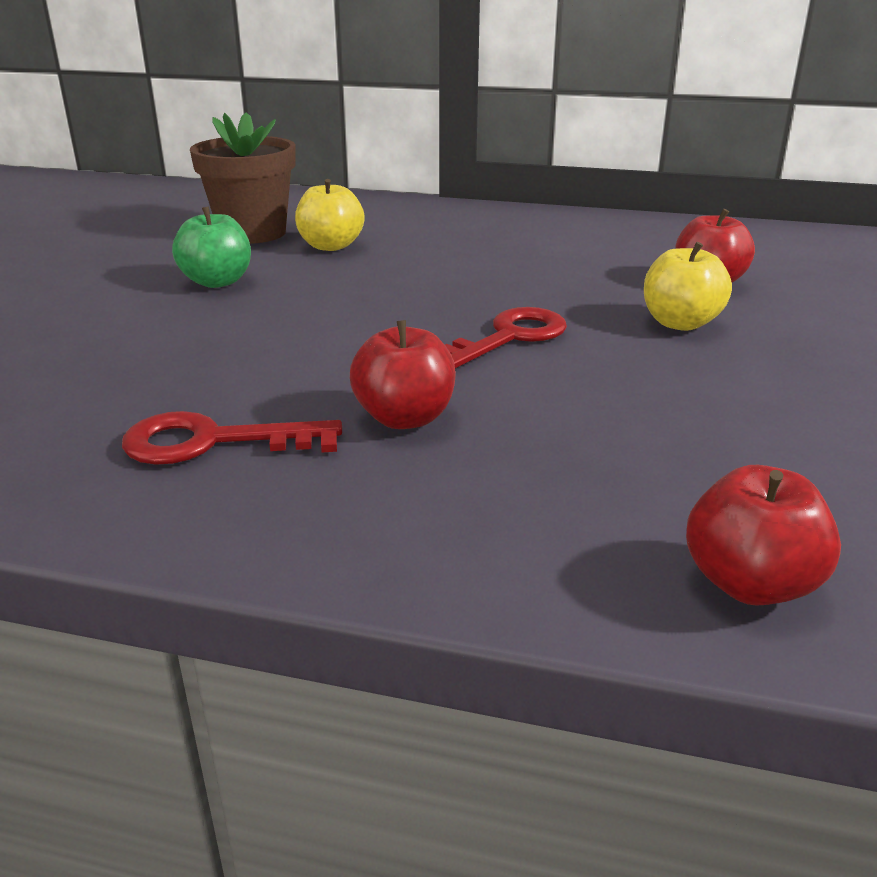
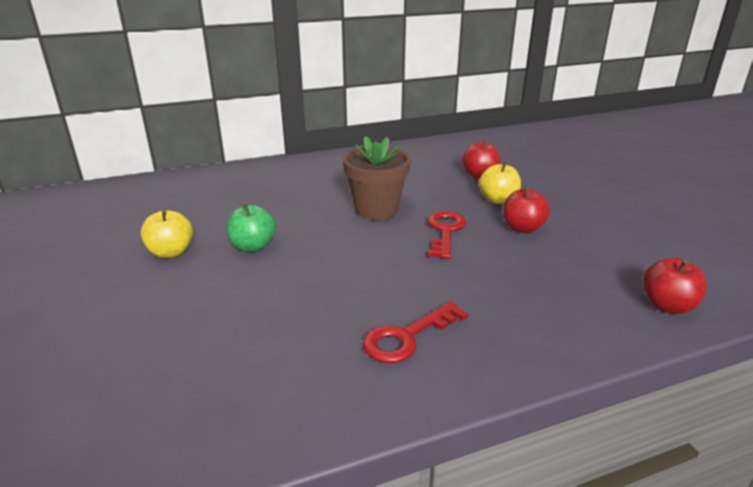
camera: 35 degrees left, 0 degrees up
(252, 233) = (219, 208): brown flower pot -> brown flower pot (376, 210)
(331, 246) = (279, 204): yellow apple -> yellow apple (171, 252)
(404, 418) = (466, 289): red apple -> red apple (522, 228)

